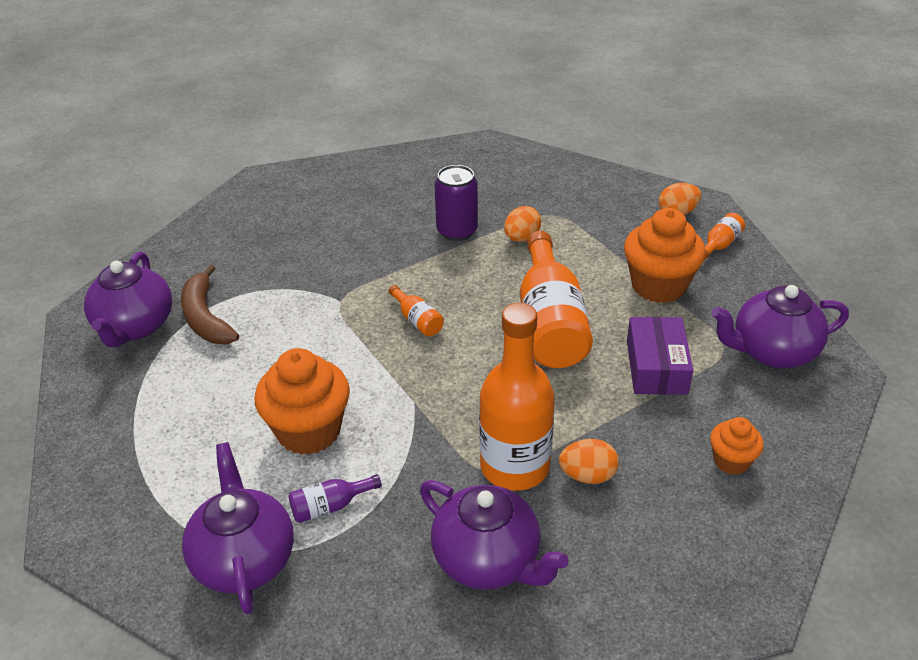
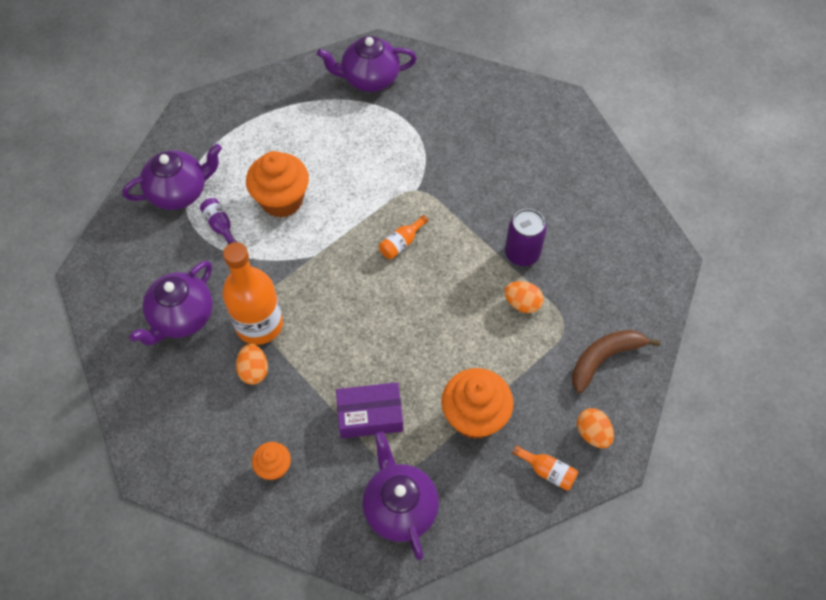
camera: 80 degrees right, 20 degrees up
(206, 318) = (384, 115): brown banana -> brown banana (604, 359)
(550, 323) = (412, 334): orange bottle -> none

